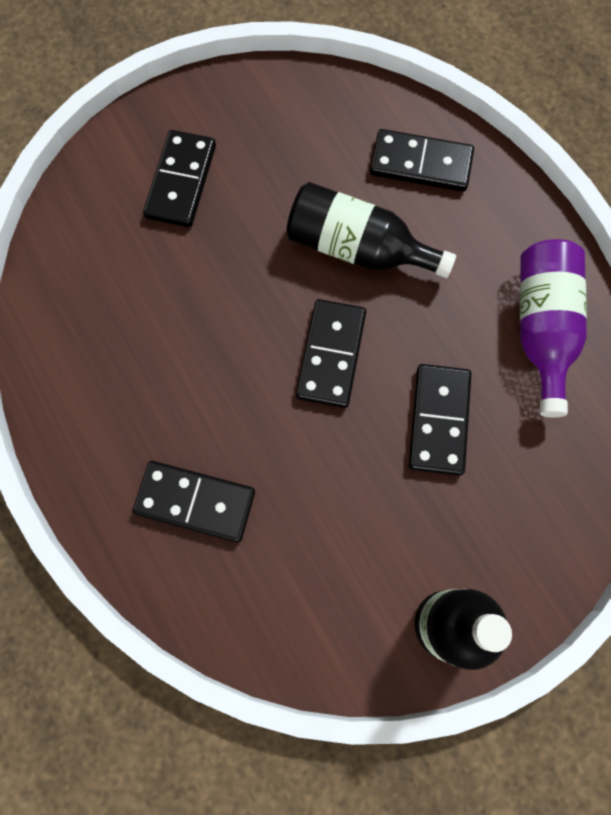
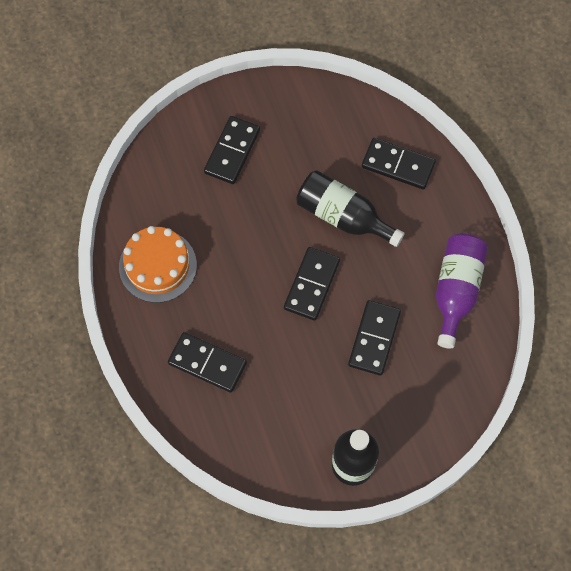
camera: 10 degrees right, 5 degrees down
(97, 365) = (158, 266): none -> orange cake

